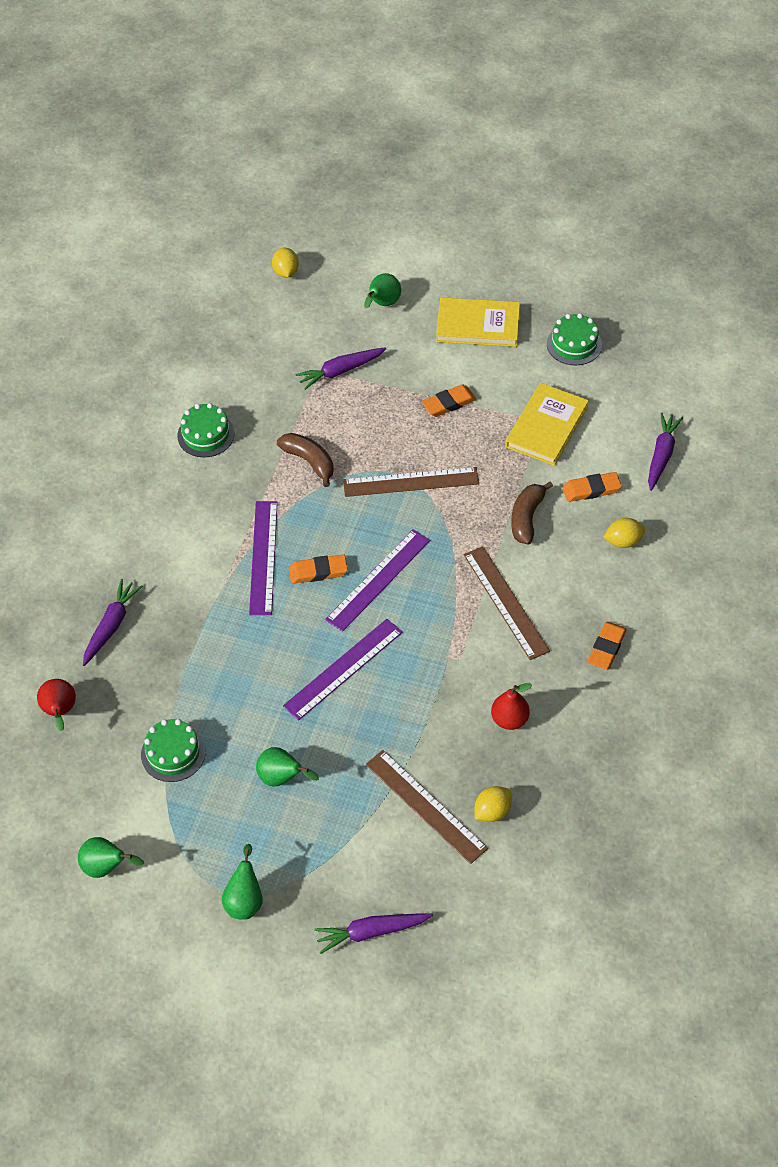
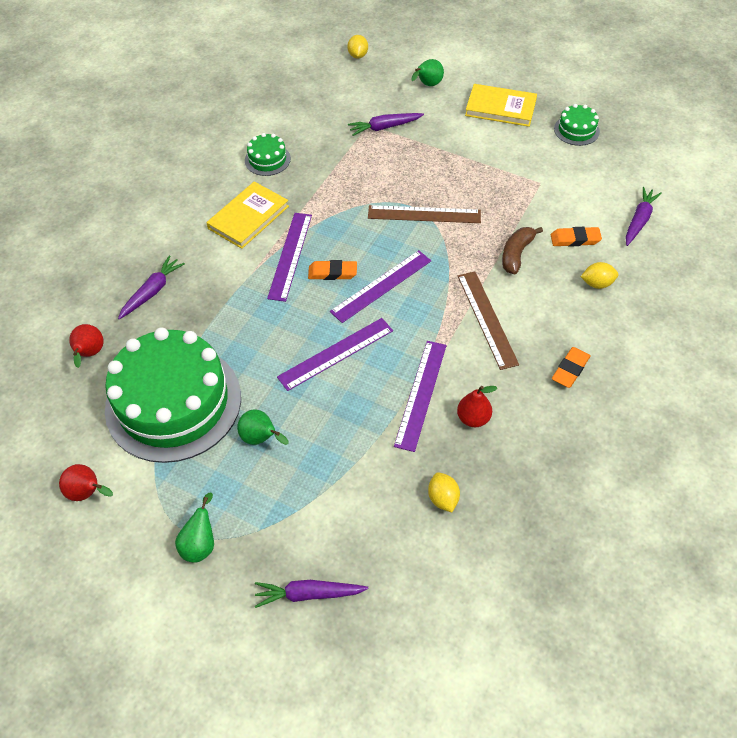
camera: 10 degrees right, 0 degrees up
(106, 867) = (88, 493): green pear -> red pear
(173, 753) = (173, 402): green cake -> green cake, size x2.38
(309, 461) = (345, 189): brown banana -> none
(425, 806) = (383, 483): brown ruler -> none
(448, 701) = (421, 394): none -> purple ruler
(449, 403) = (467, 160): orange eraser -> none
(492, 811) = (443, 498): yellow lemon -> yellow lemon turned 75 degrees counterclockwise
(546, 427) = (544, 187): yellow book -> yellow book (248, 217)

